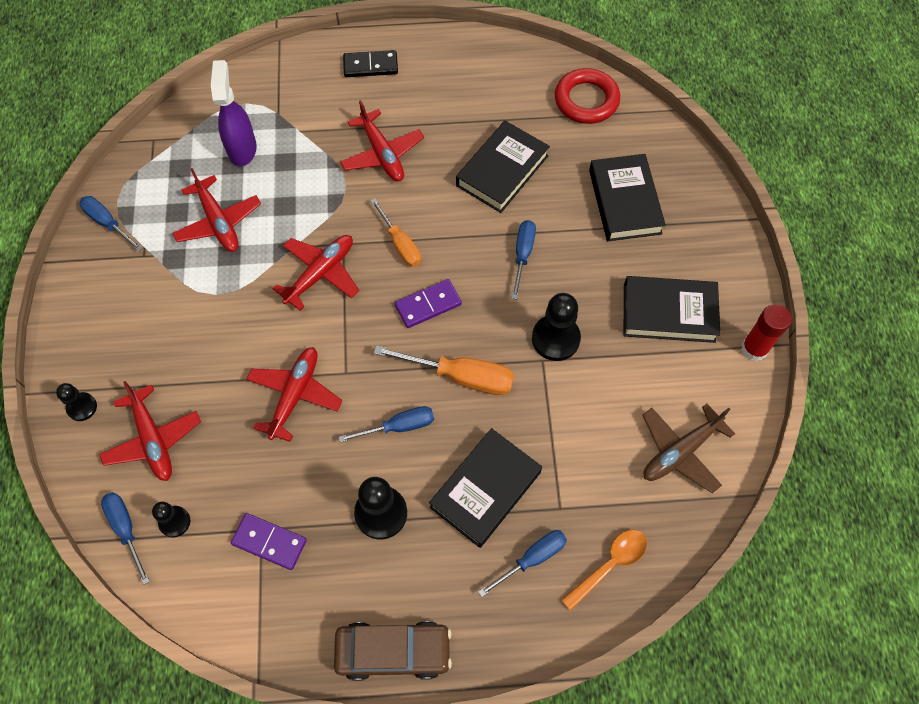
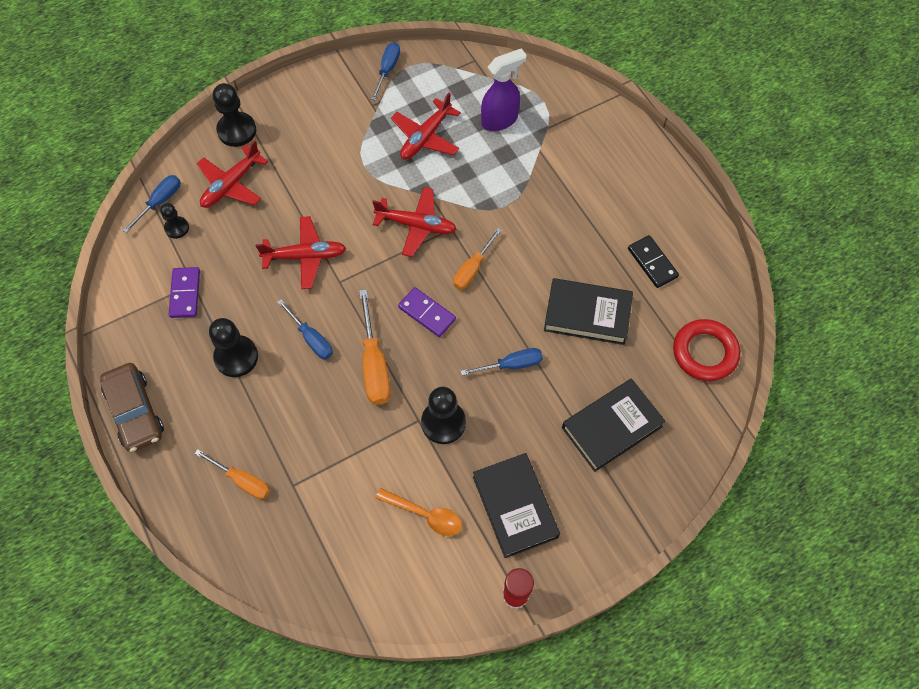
camera: 65 degrees right, 0 degrees up
(82, 407) = (237, 130): black pawn -> black pawn, size x1.70
(370, 66) = (635, 170): black domino -> black domino (652, 263)
(382, 154) = (551, 218): red plane -> none
(485, 490) = (285, 423): black book -> none
(532, 559) = (242, 480): blue screwdriver -> orange screwdriver
(609, 565) = (260, 542): orange spoon -> orange spoon (425, 515)
(680, 452) = (383, 564): brown plane -> none

